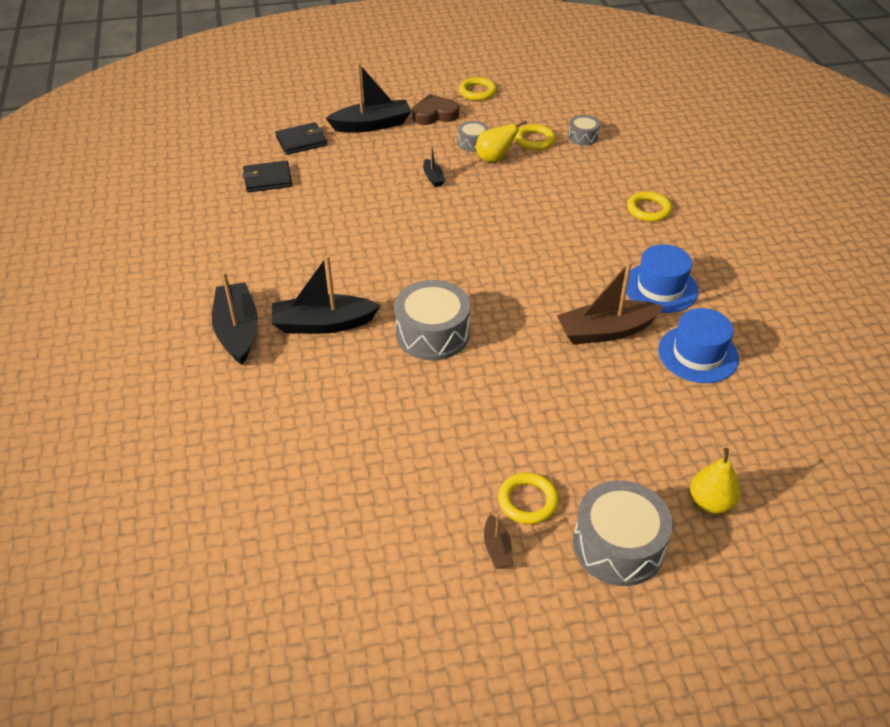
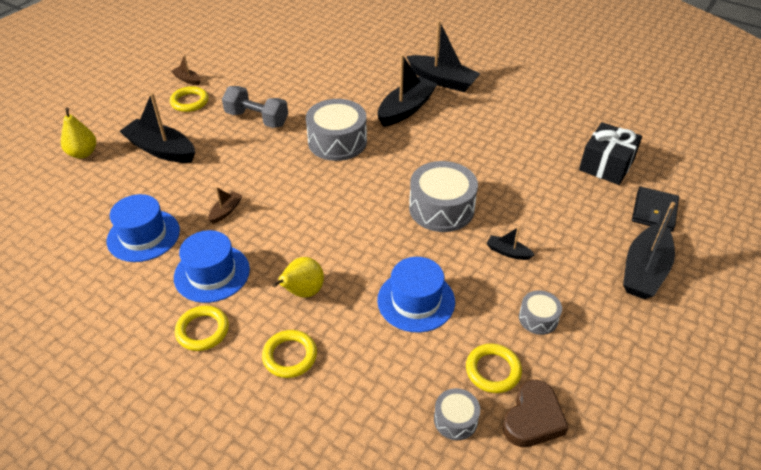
camera: 135 degrees right, 0 degrees up
(268, 179) = (606, 165): black wallet -> black gift
(435, 114) = (624, 329): brown heart -> brown heart (533, 418)
(477, 92) = (647, 404): yellow ring -> yellow ring (202, 330)
(477, 416) = (257, 119): none -> grey dumbbell
(494, 159) = (493, 313): yellow pear -> yellow pear (303, 292)
(532, 190) = (416, 301): none -> blue hat
(606, 331) = (226, 211): brown boat -> brown boat, size x0.47
(616, 445) = (161, 150): none -> black boat
(618, 545) = (125, 110): grey drum -> grey drum (441, 208)

